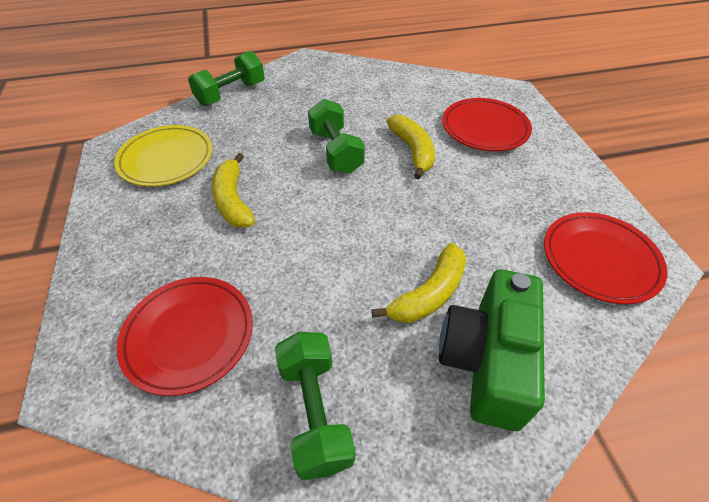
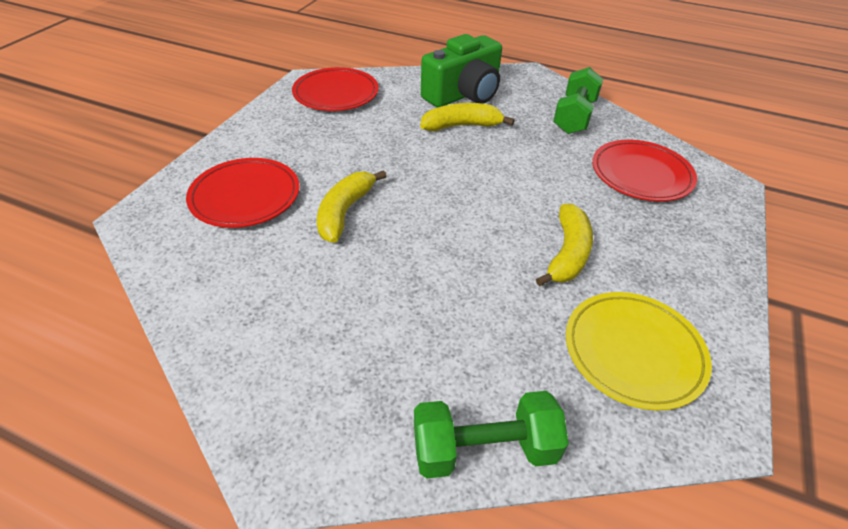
camera: 145 degrees left, 5 degrees down
(336, 151) = (420, 252): green dumbbell -> none

